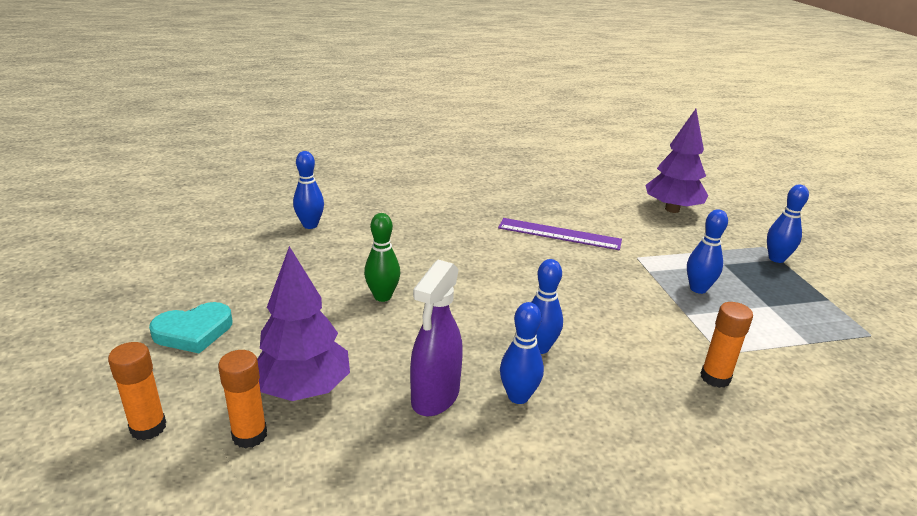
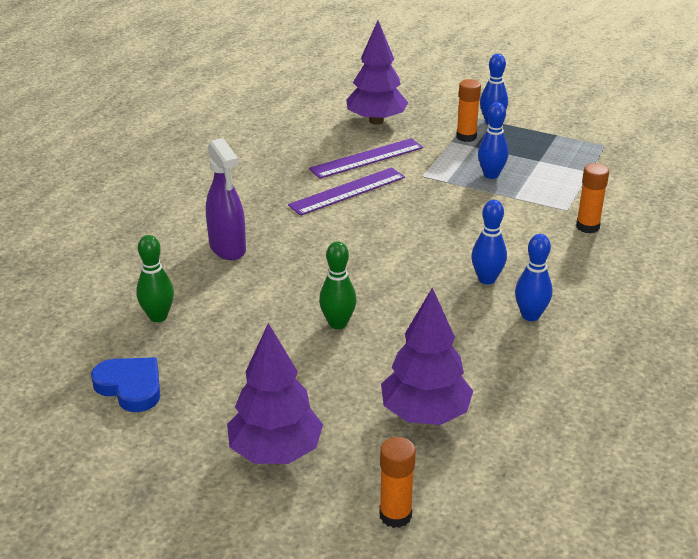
camera: 50 degrees left, 5 degrees up
(193, 332) = (276, 451): turquoise heart -> purple tree
(223, 246) = (130, 387): none -> blue heart
(249, 435) = (456, 461): orange glue stick -> orange glue stick (466, 137)
(310, 225) = (158, 316): blue bowling pin -> green bowling pin
(435, 397) = (496, 353): purple spray bottle -> purple spray bottle (228, 248)
(616, 225) = (366, 158): none -> purple ruler

